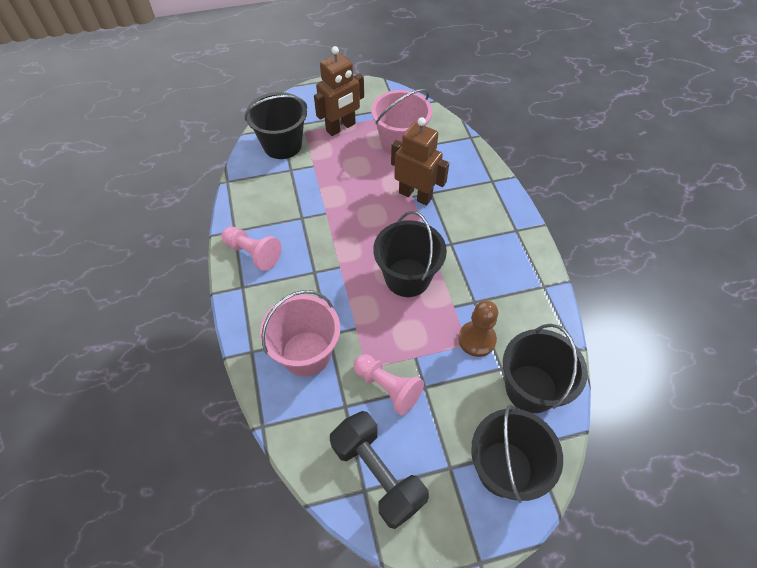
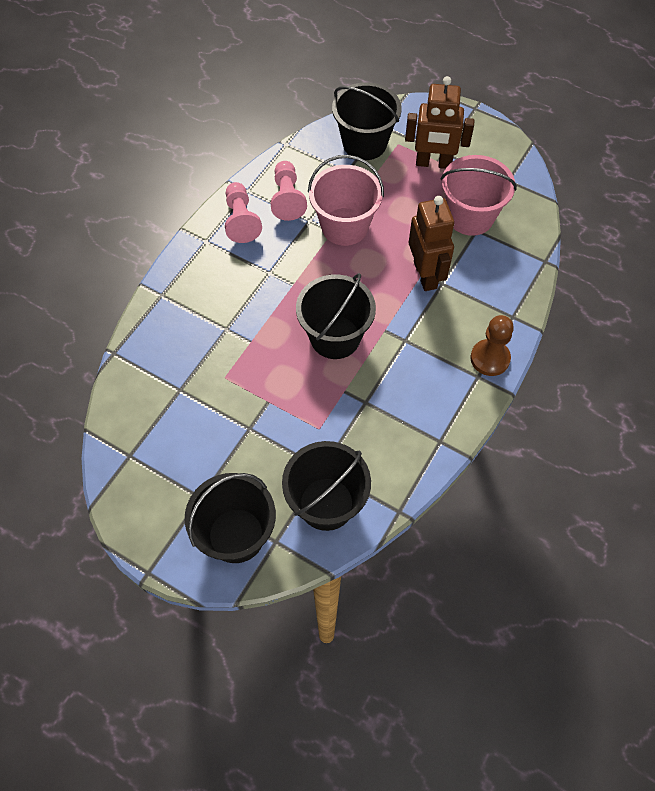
camera: 45 degrees right, 5 degrees up
(306, 353) = (195, 329): pink bucket -> pink bucket (344, 226)
(377, 474) = (149, 454): black dumbbell -> none
(387, 387) = (223, 404): pink pawn -> pink pawn (287, 198)
(476, 339) = (330, 431): brown pawn -> brown pawn (490, 358)

